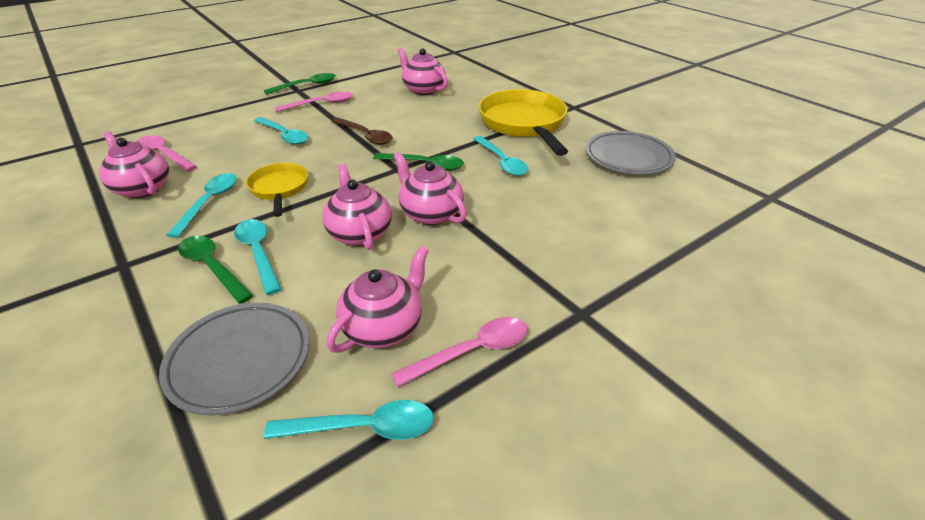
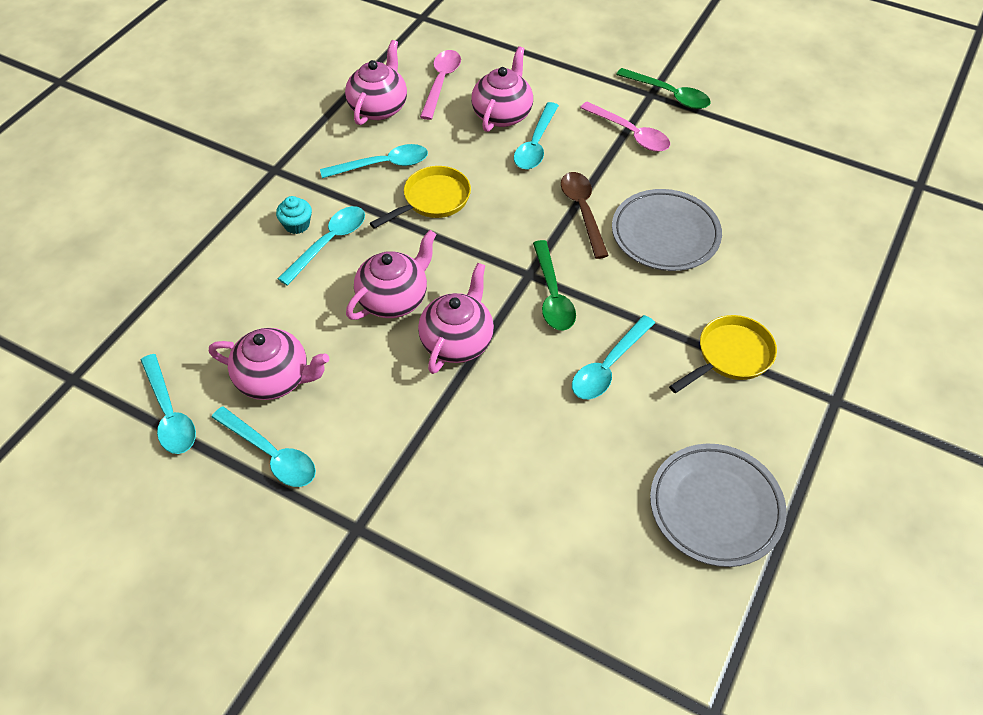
camera: 65 degrees right, 15 degrees up
(212, 267) = (297, 225): green spoon -> turquoise cupcake
(240, 360) = (205, 305): grey plate -> grey plate (665, 234)
(365, 136) = (583, 211): brown spoon -> brown spoon turned 150 degrees clockwise
(423, 90) = (751, 208): pink teapot -> pink teapot (502, 114)
(472, 352) = (271, 454): pink spoon -> turquoise spoon
(523, 124) = (730, 356): yellow pan -> yellow pan, size x0.56

